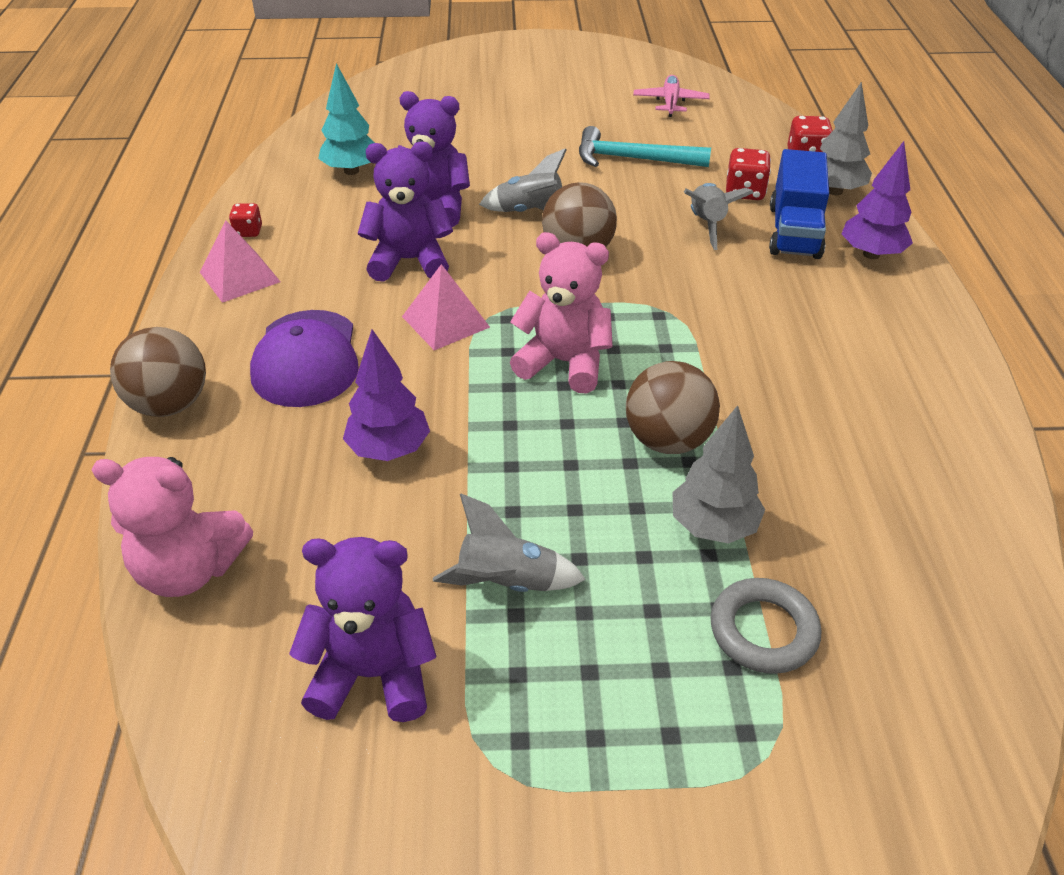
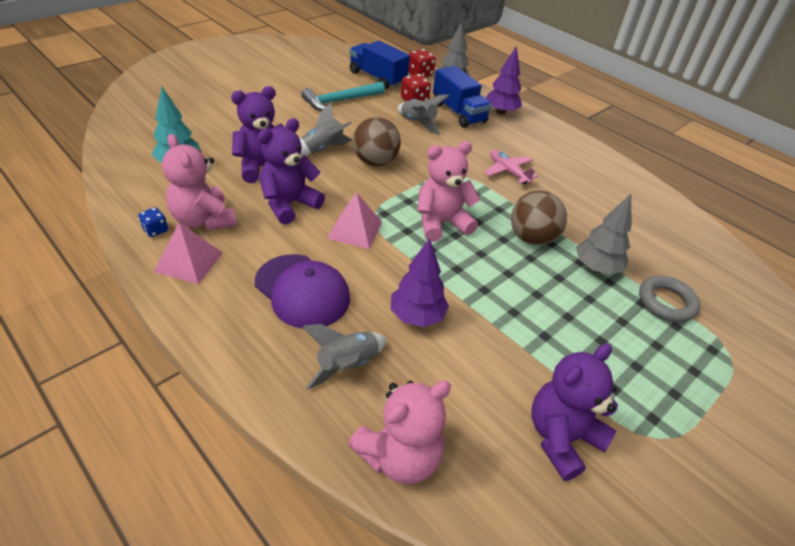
camera: 45 degrees left, 0 degrees up
(170, 405) = (250, 367): brown ball -> none
(248, 231) = (155, 230): red dice -> blue dice
(303, 240) = (204, 220): none -> pink teddy bear
(507, 583) = (556, 349): grey rocket -> grey rocket (347, 365)
(670, 102) = (321, 64): pink plane -> pink plane (508, 171)
(730, 144) = (377, 78): none -> blue truck

